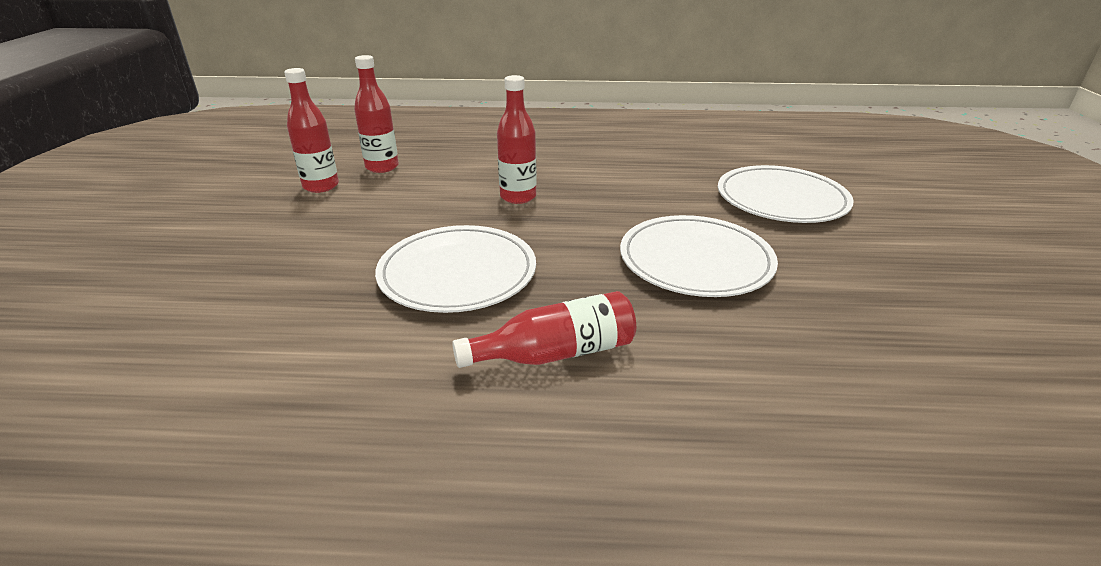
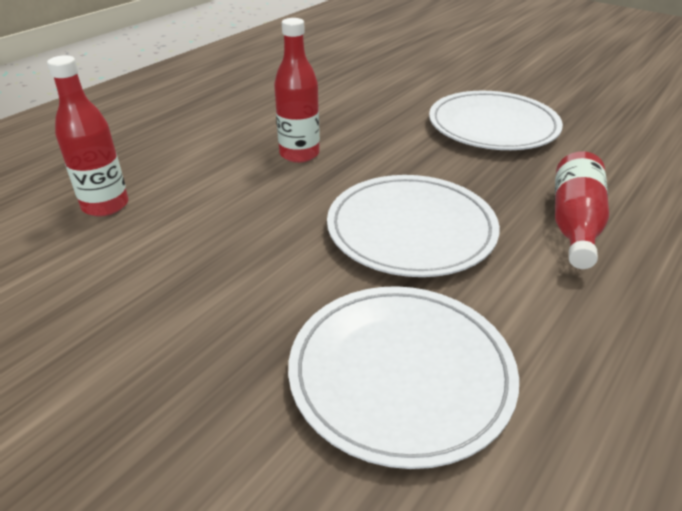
camera: 55 degrees left, 5 degrees up
(321, 186) = (89, 262): red bottle -> none
(781, 199) = (439, 67): white plate -> white plate (401, 374)

